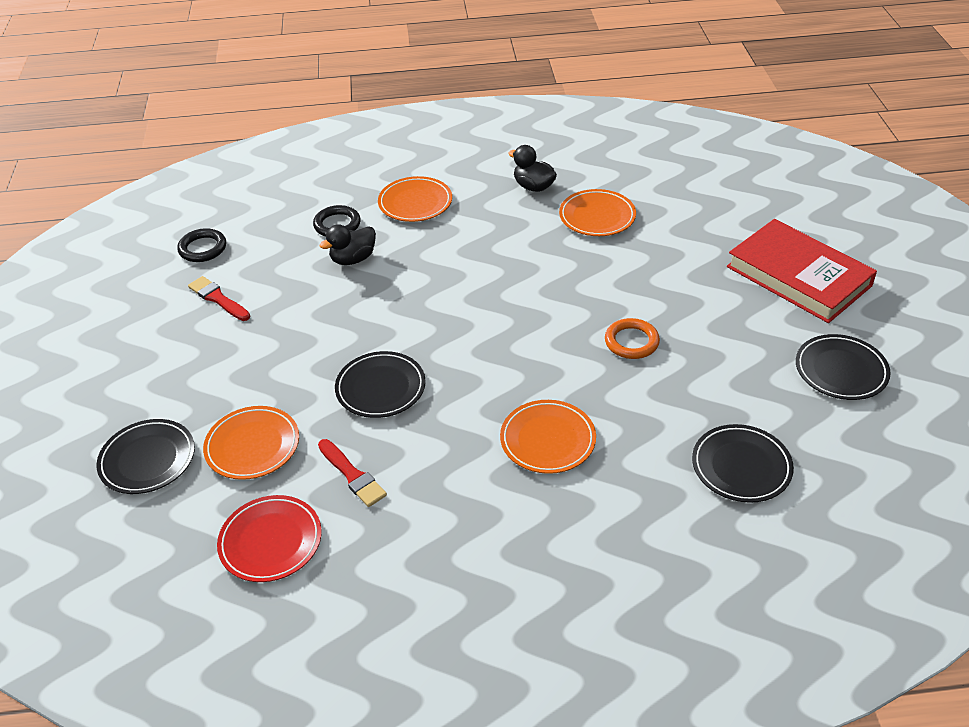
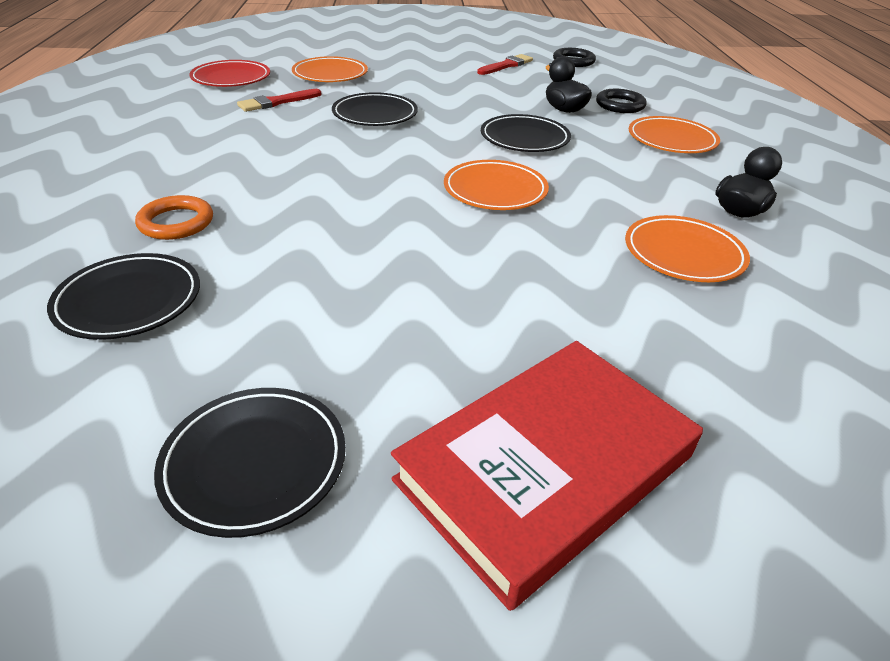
camera: 90 degrees right, 5 degrees down
(147, 460) = (334, 50): black plate -> black plate (524, 138)
(547, 440) = (263, 181): orange plate -> orange plate (495, 190)
(631, 342) = (400, 249): orange ring -> orange ring (176, 222)

